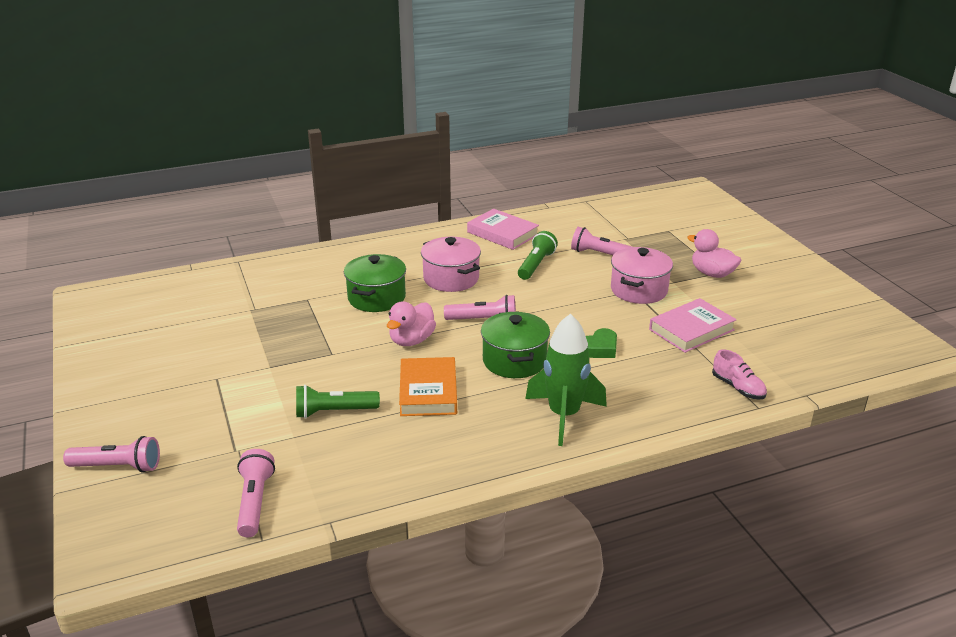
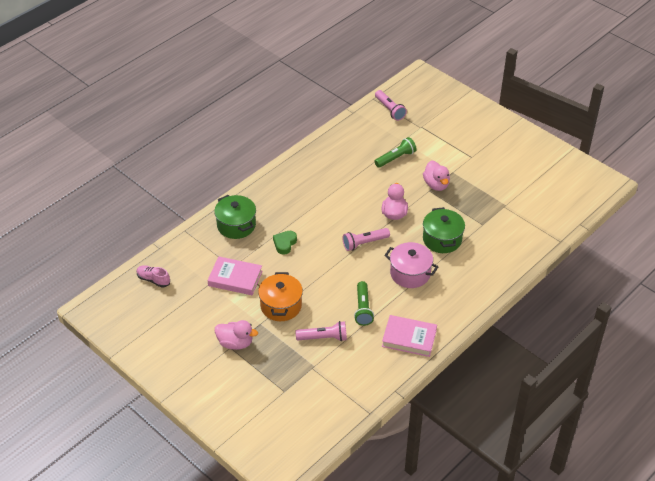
camera: 155 degrees right, 15 degrees up
(118, 466) = (462, 105): pink flashlight -> none
(313, 357) = (436, 184): none -> pink duck
(428, 391) = (359, 184): orange book -> none
(514, 361) = (328, 218): green pot -> green pot (236, 225)
(564, 415) = (283, 192): green rocket -> none
(639, 290) = (281, 306): pink pot -> orange pot
(691, 330) = (235, 278): pink book -> pink book turned 75 degrees clockwise
(738, 388) = (197, 240): pink shoe -> pink shoe (153, 280)

